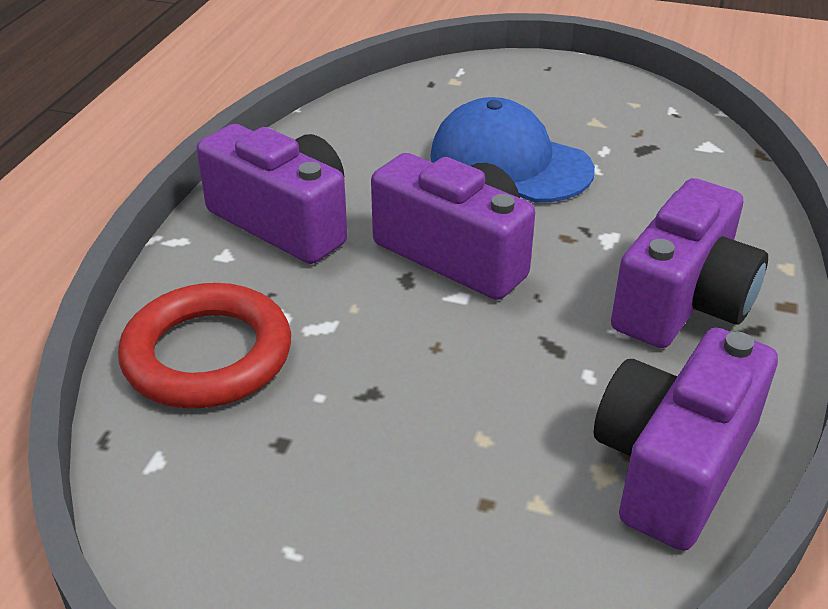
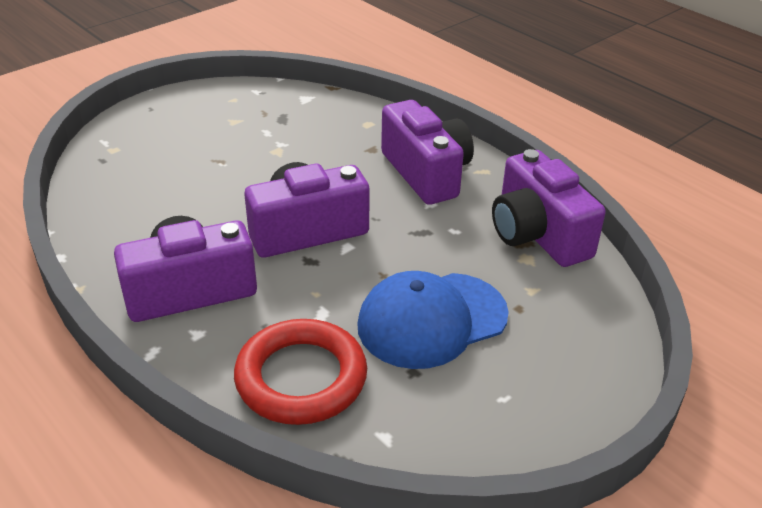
camera: 60 degrees left, 0 degrees up
(510, 163) = (237, 170): blue cap -> blue cap (432, 320)

